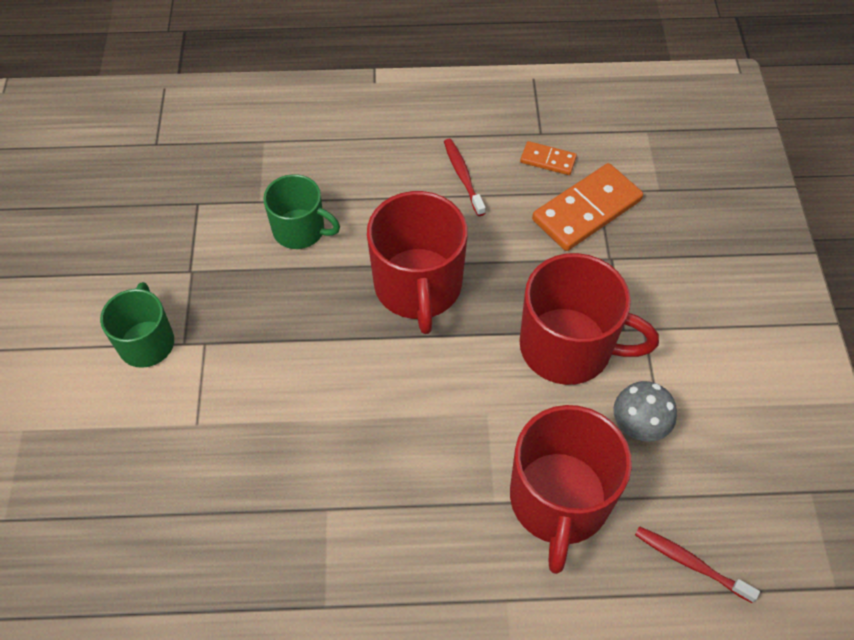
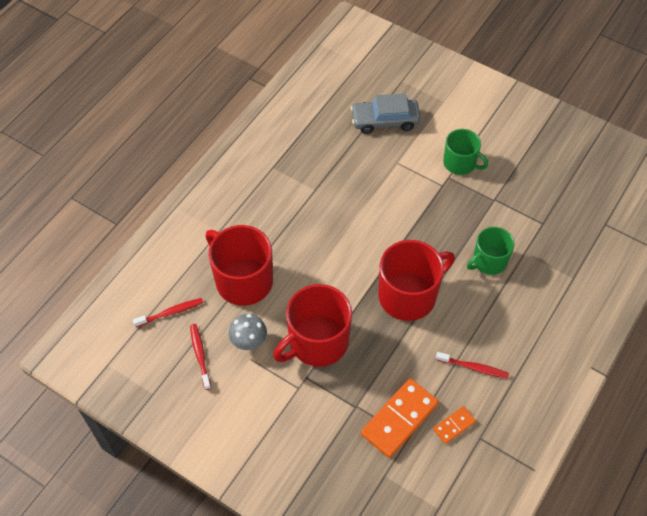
camera: 125 degrees right, 0 degrees up
(116, 492) = (385, 121): none -> grey car
(418, 286) = (408, 295): red mug -> red mug turned 120 degrees clockwise
(586, 210) = (399, 419): orange domino -> orange domino turned 45 degrees clockwise
(710, 473) = (200, 355): none -> red toothbrush

